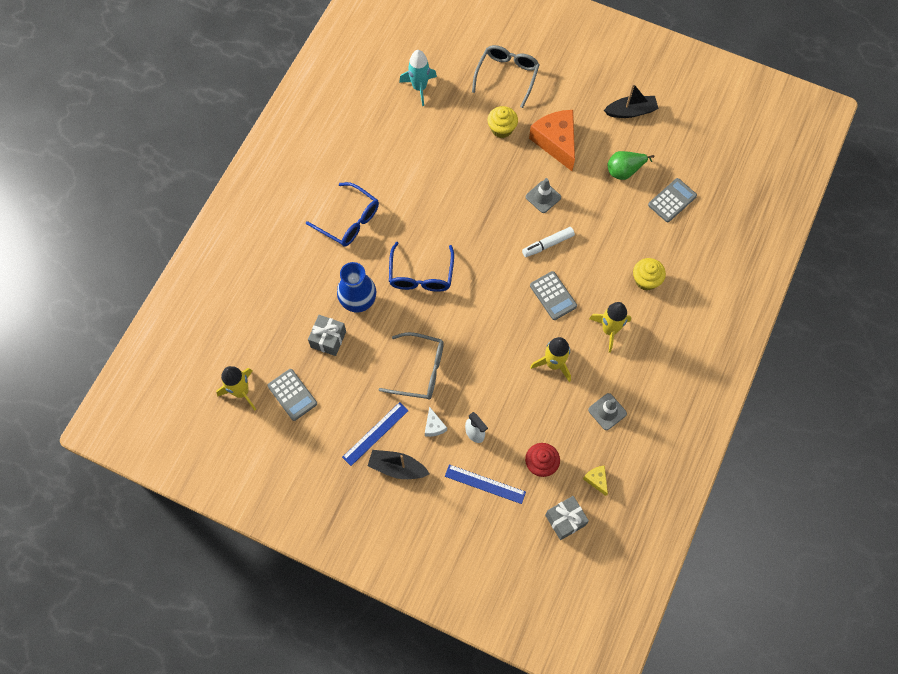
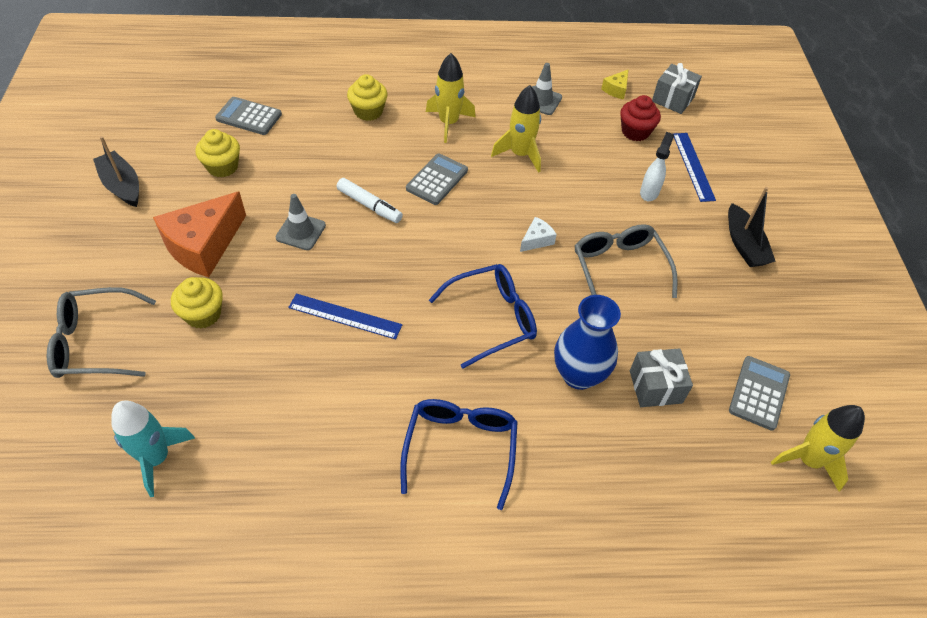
camera: 120 degrees left, 15 degrees down
(375, 434) = (727, 280): blue ruler -> blue ruler (345, 316)
(434, 426) = (672, 230): white cheese -> white cheese (536, 240)
(625, 170) = (222, 167): green pear -> yellow cupcake

